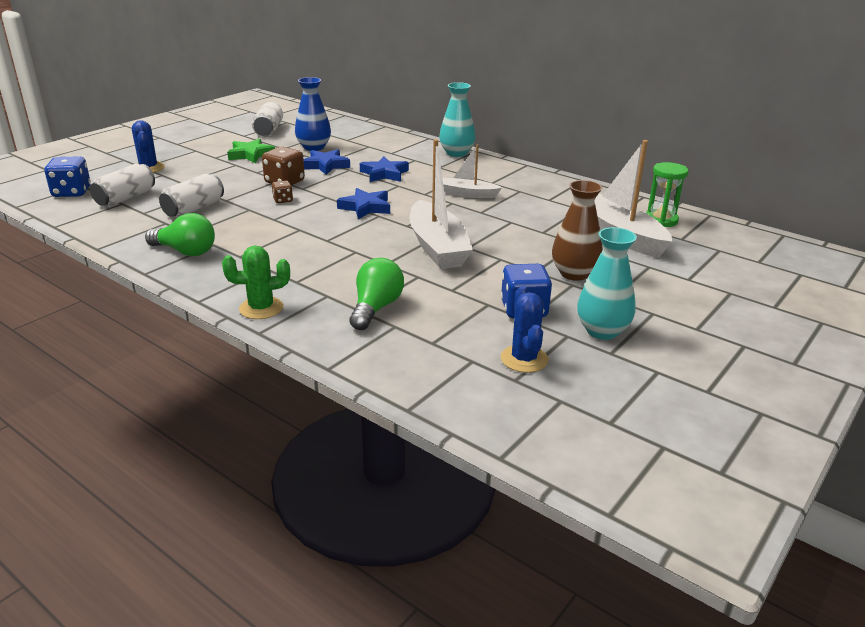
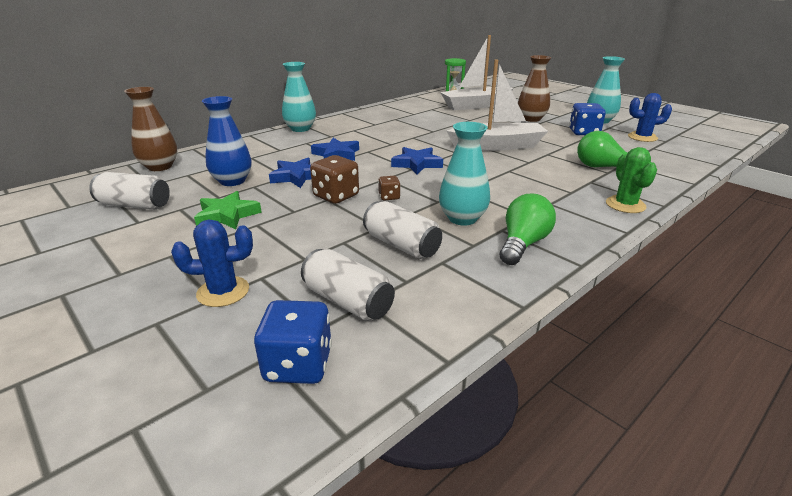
camera: 80 degrees left, 0 degrees up
(236, 229) = (462, 218): none -> turquoise vase
(340, 124) = (160, 167): none -> brown vase
(468, 194) = (397, 132): white boat -> none

